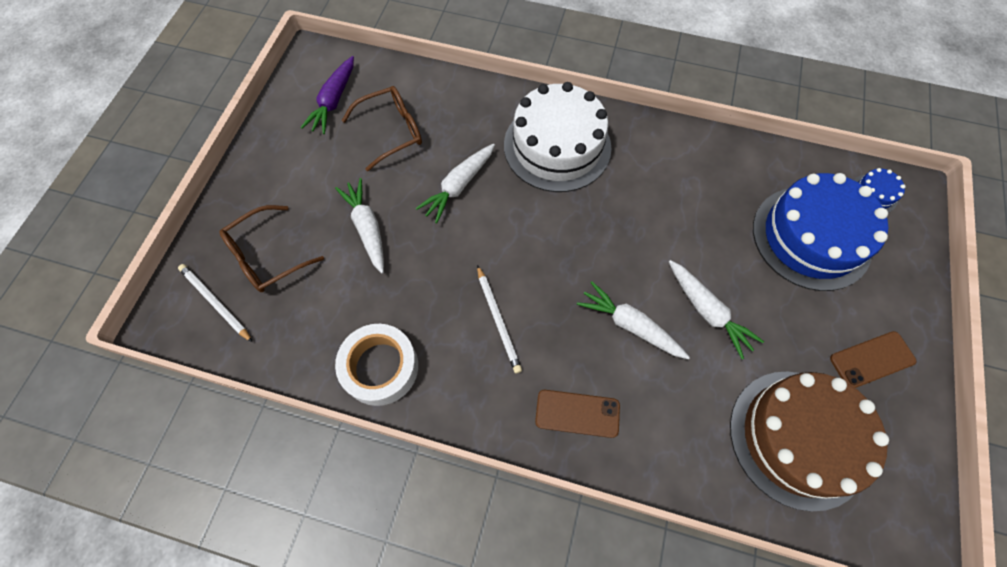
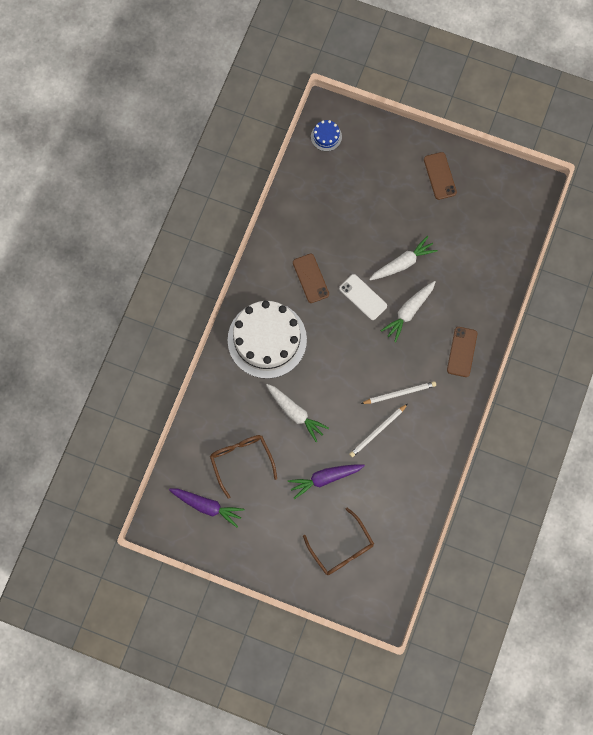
camera: 85 degrees left, 10 degrees up
(215, 302) = (374, 580): white pencil -> white pencil (377, 431)
(367, 228) = (325, 478): white carrot -> purple carrot
(380, 367) = (426, 469): white tape -> none
(640, 259) = (363, 297): none -> white phone
(654, 190) = (311, 278): none -> brown phone
(798, 438) = (483, 231): brown cake -> none
(811, 237) = (355, 186): blue cake -> none

